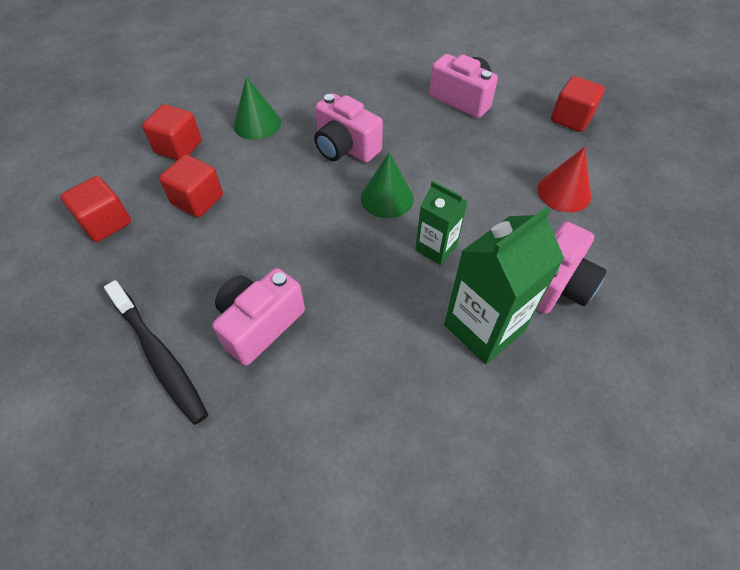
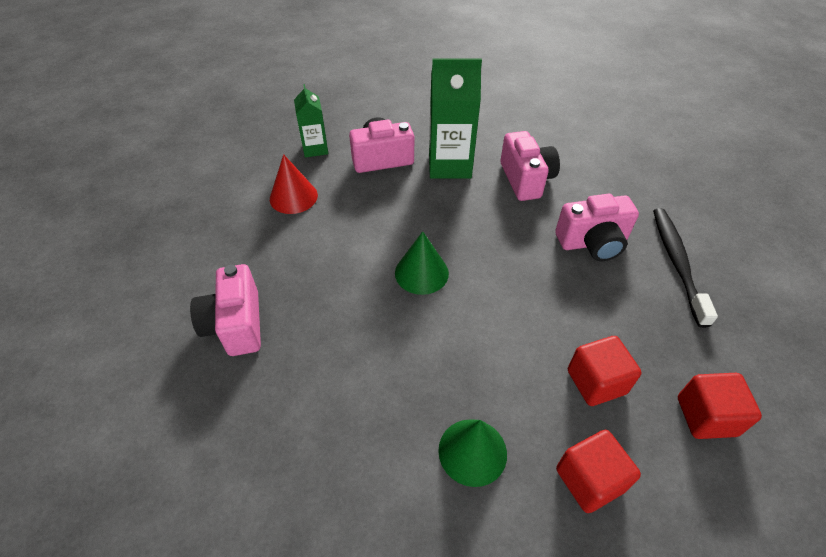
camera: 140 degrees left, 5 degrees down
(345, 147) = (407, 346): pink camera -> pink camera (526, 179)
(436, 248) = (427, 217): green carton -> green carton (315, 148)
(571, 118) = (190, 241): red cube -> none

